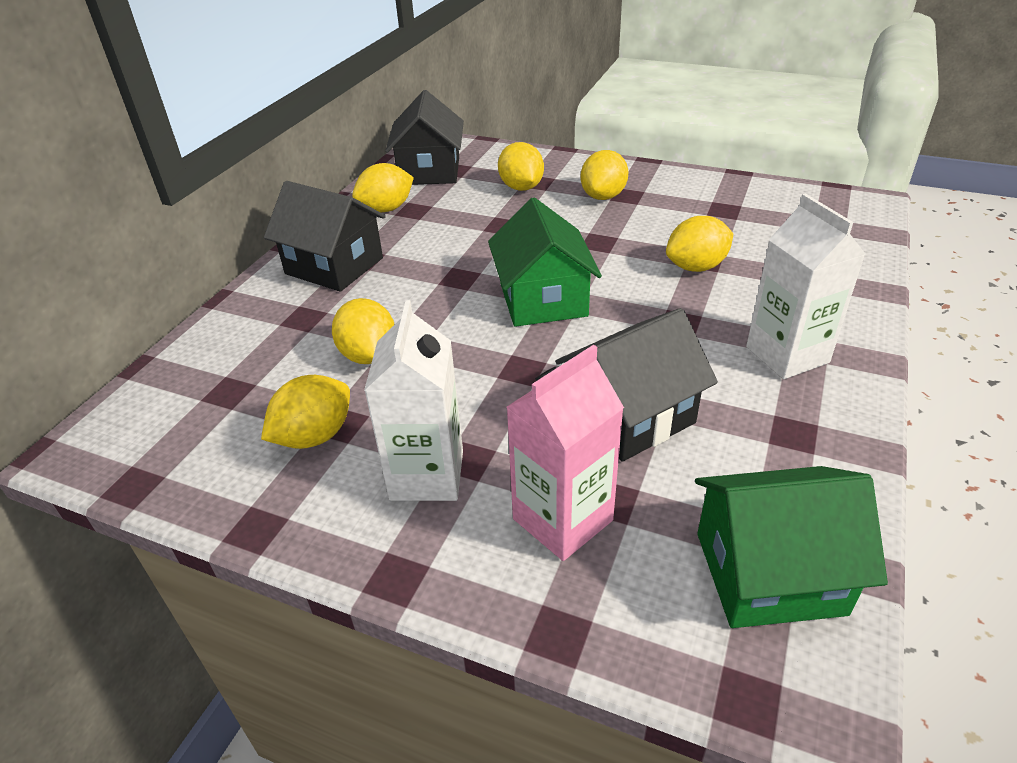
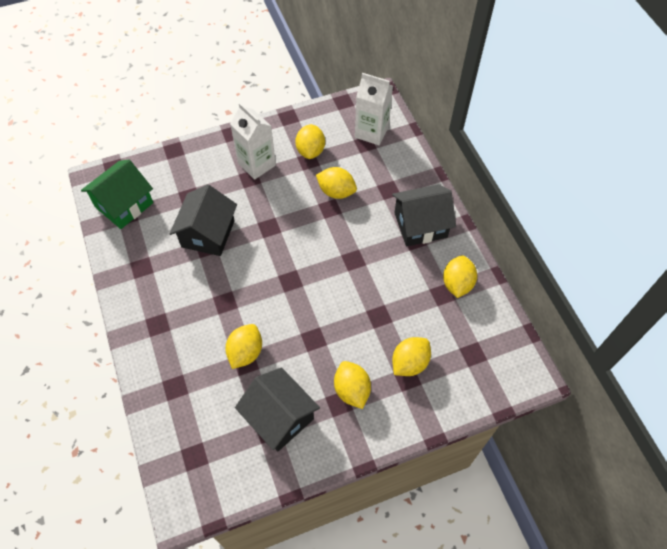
camera: 135 degrees right, 20 degrees up
(429, 171) = (485, 340): black house -> black house (279, 417)
(521, 187) = (409, 363): yellow lemon -> yellow lemon turned 75 degrees counterclockwise
(543, 299) = (299, 273): green house -> none
(562, 519) = (199, 180): pink carton -> none
(787, 355) = (164, 312): white carton -> white carton (371, 132)

